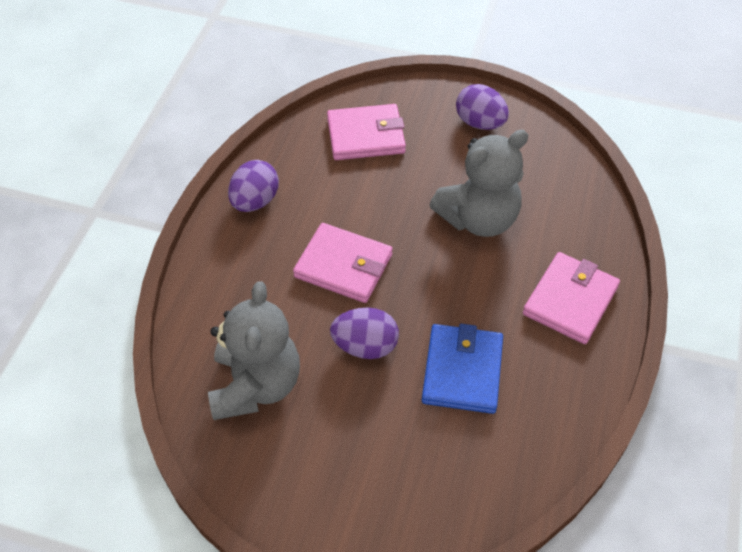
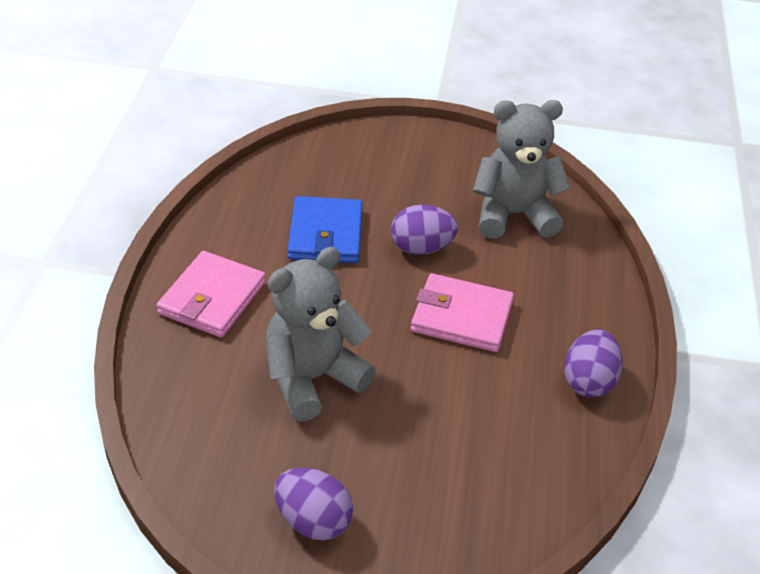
camera: 170 degrees right, 10 degrees down
(256, 385) = (513, 215): grey teddy bear -> grey teddy bear turned 90 degrees clockwise
(366, 136) = (476, 485): pink wallet -> none

